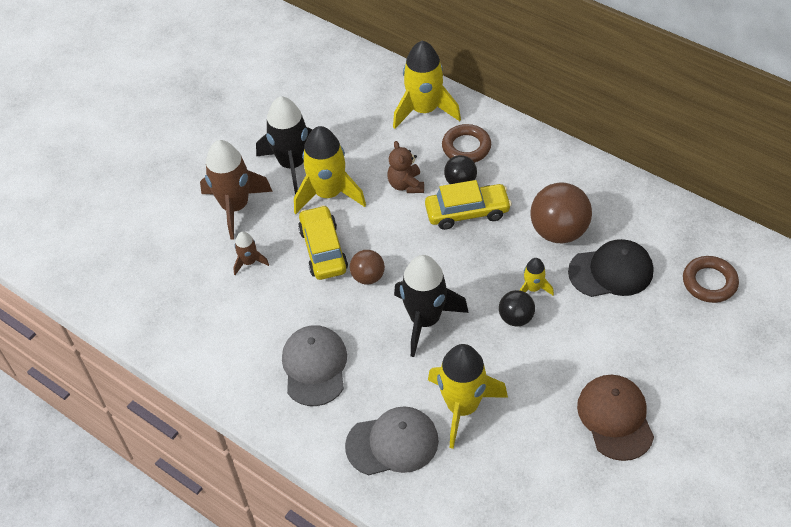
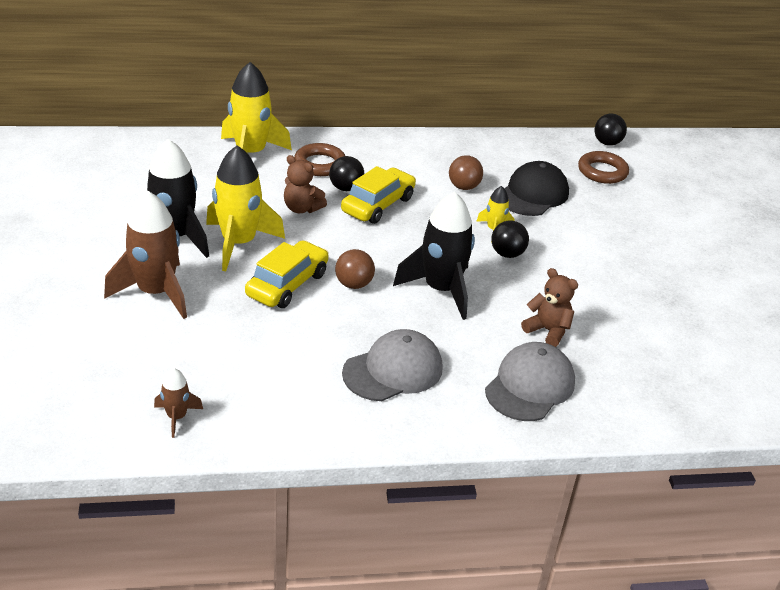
camera: 50 degrees left, 15 degrees down
(249, 262) = (226, 326): brown rocket -> brown rocket (176, 417)
(314, 366) = (393, 370): grey cap -> grey cap turned 105 degrees clockwise
(323, 250) = (287, 284): yellow car -> yellow car turned 90 degrees clockwise
(462, 407) = (547, 331): yellow rocket -> brown teddy bear
(558, 231) = (464, 187): brown ball -> brown ball, size x0.57
(615, 418) = (656, 278): brown cap -> none
(757, 253) = (607, 143): none -> black ball

